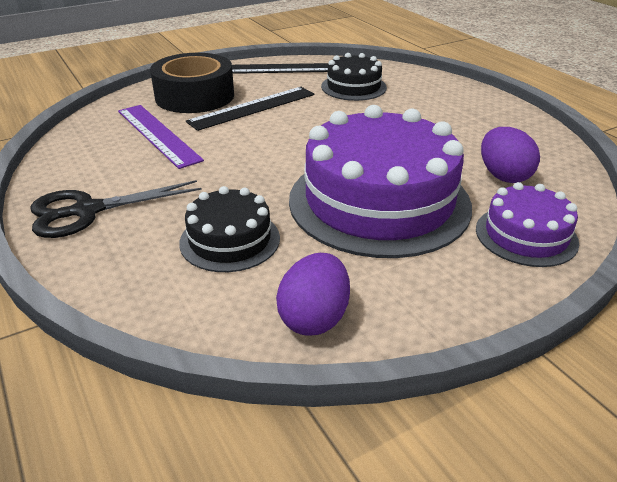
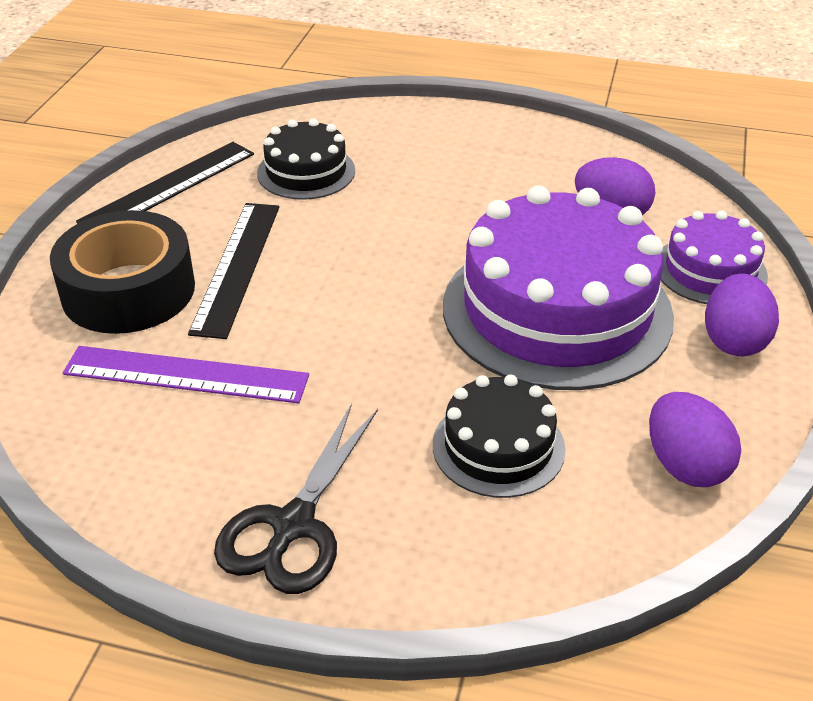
camera: 45 degrees left, 5 degrees up
(473, 279) = (734, 341): none -> purple egg

